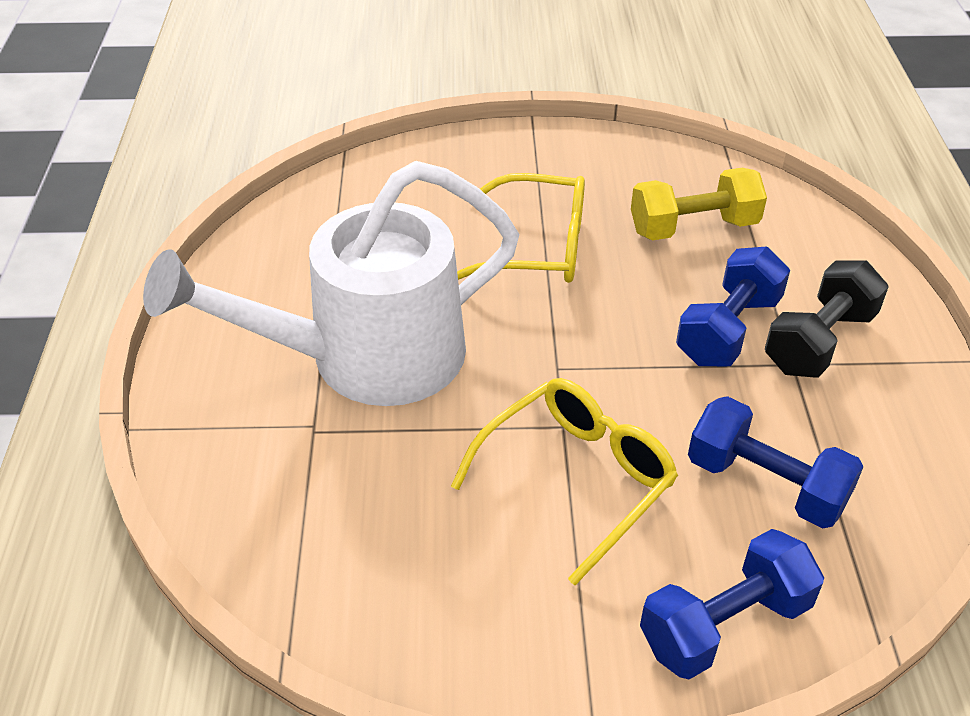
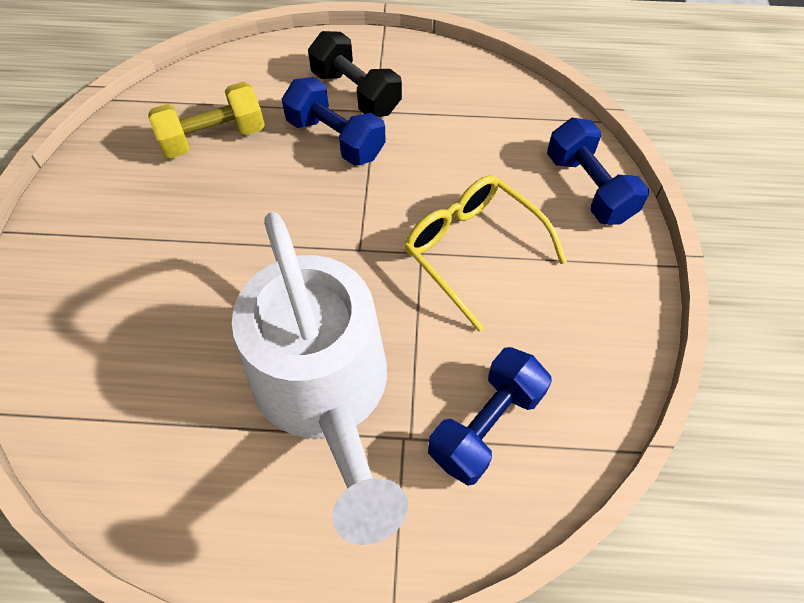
camera: 85 degrees left, 15 degrees up
(535, 247) = (207, 249): yellow glasses -> none
(693, 227) = (213, 138): yellow dumbbell -> yellow dumbbell turned 75 degrees clockwise
(766, 484) = (481, 146): blue dumbbell -> blue dumbbell (486, 425)

